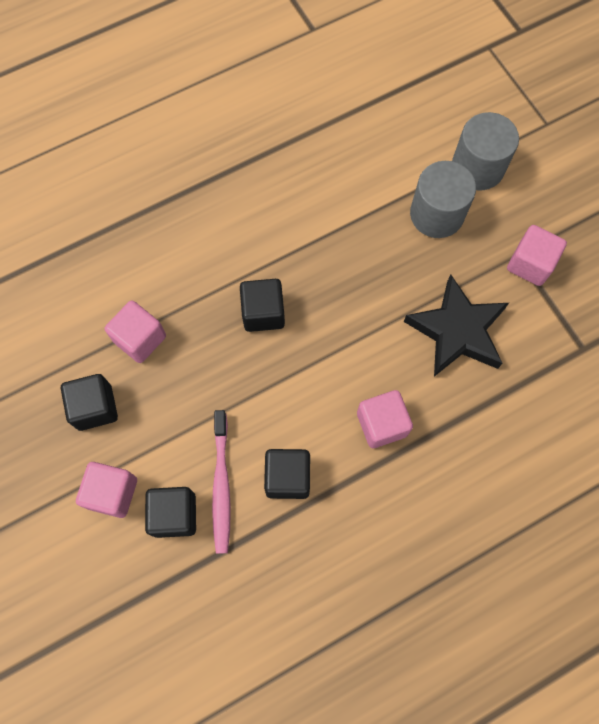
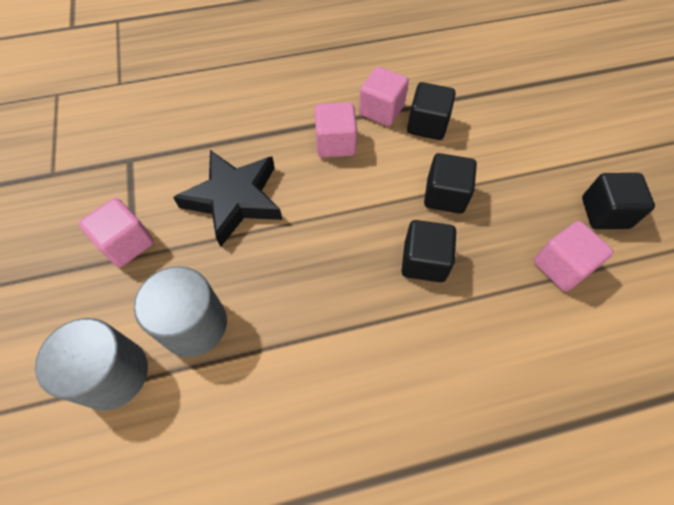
camera: 165 degrees left, 10 degrees down
(112, 493) = (581, 145): pink cube -> pink cube (381, 110)
(174, 514) = (526, 121): black cube -> black cube (445, 195)
(221, 485) = (485, 131): pink toothbrush -> none

